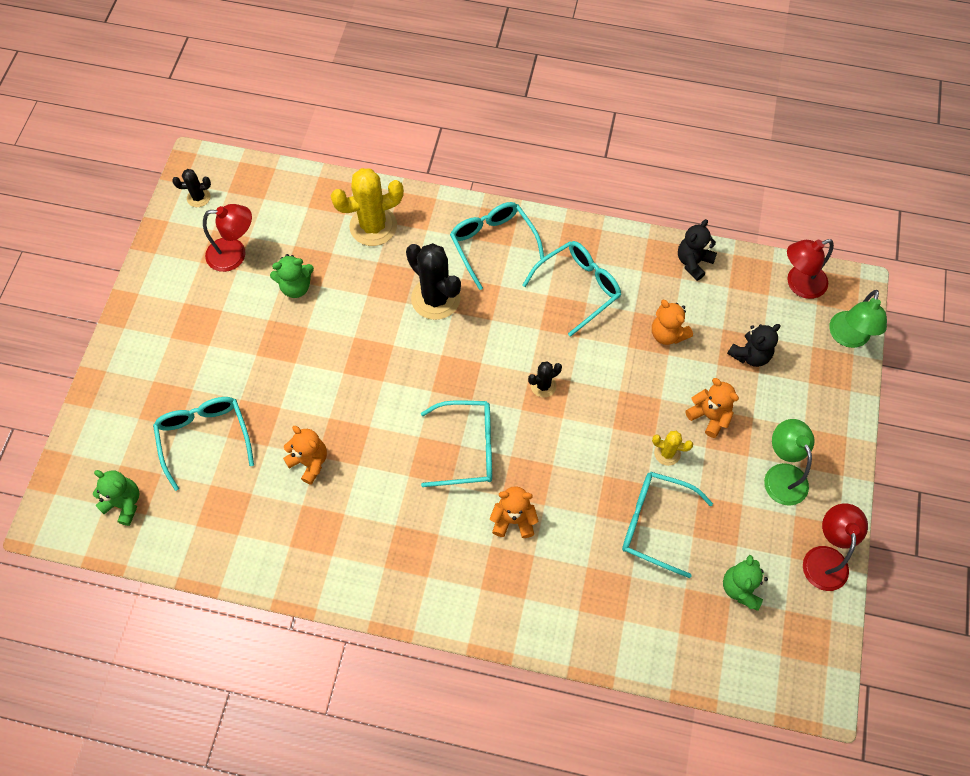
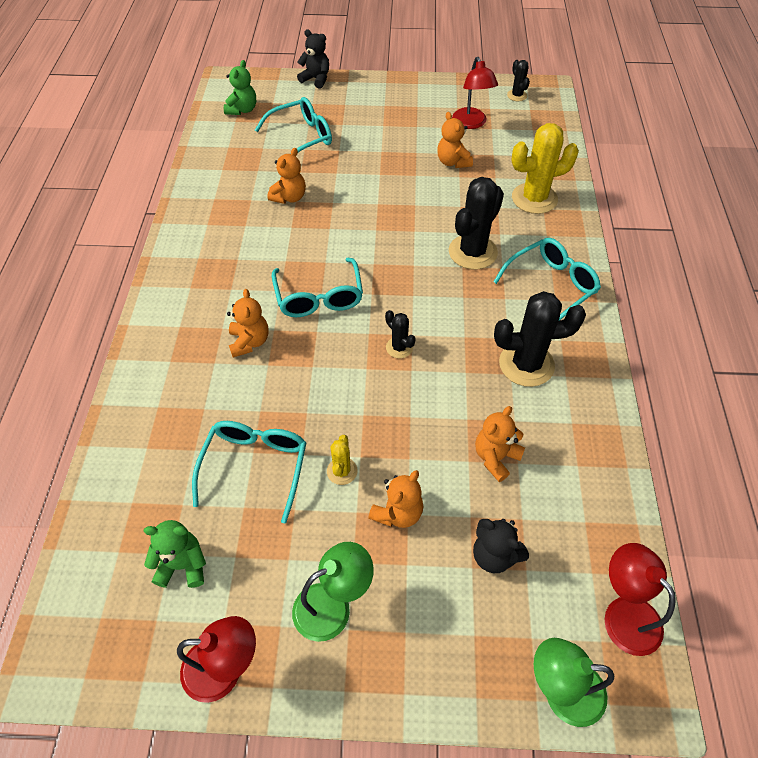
camera: 80 degrees right, 10 degrees down
(296, 287) = (453, 162): green teddy bear -> orange teddy bear
(373, 226) = (534, 198): yellow cactus -> yellow cactus turned 75 degrees counterclockwise
(578, 288) = (526, 364): turquoise glasses -> black cactus
(693, 262) = (605, 477): black teddy bear -> black teddy bear (316, 79)

